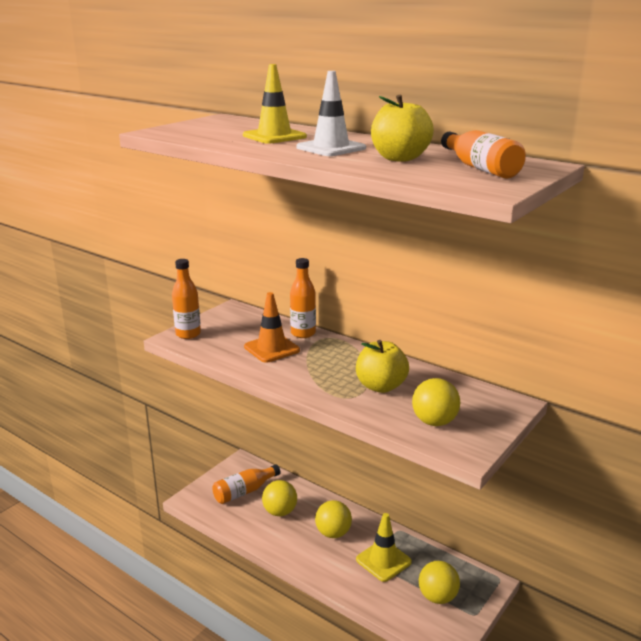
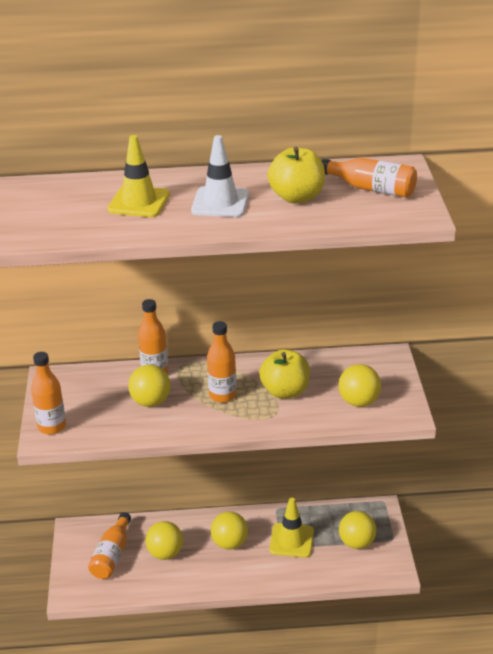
camera: 40 degrees left, 10 degrees up
(272, 349) = (151, 401): orange traffic cone -> yellow ball
(328, 367) = (222, 395): none -> orange bottle

